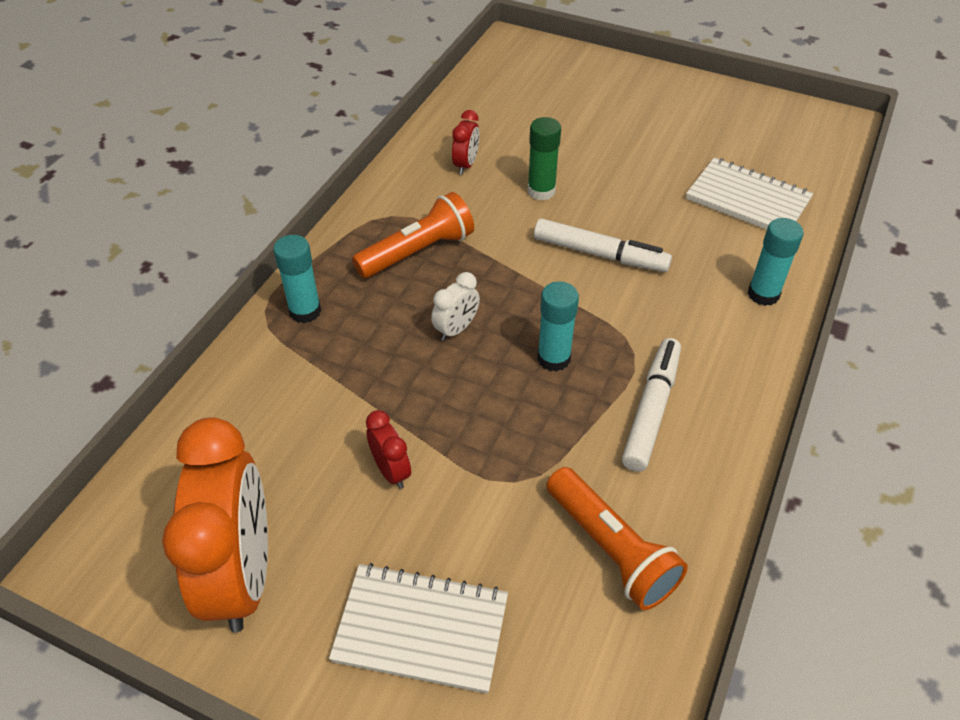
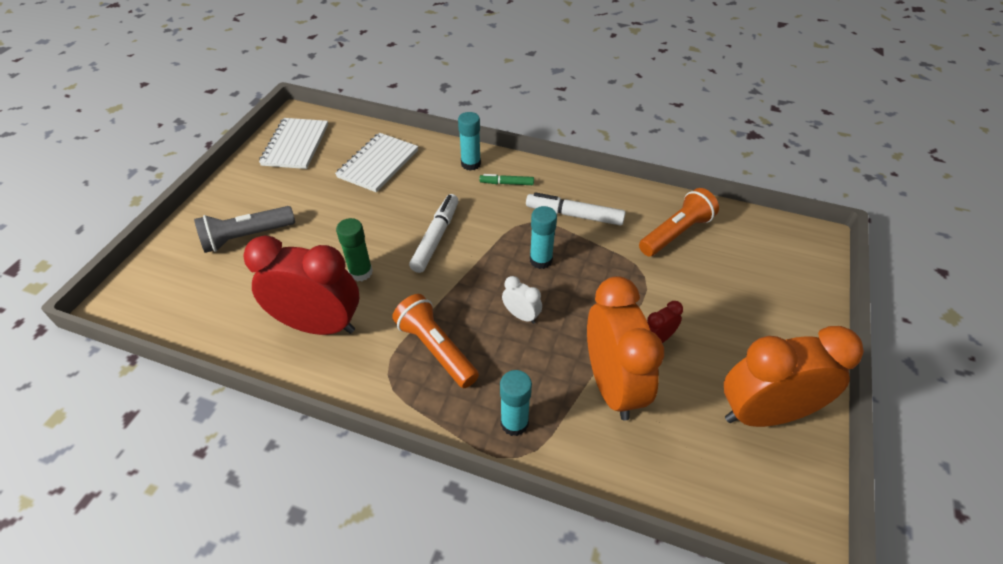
camera: 95 degrees left, 0 degrees up
(330, 407) = (612, 385): none -> orange clock
(421, 629) = (758, 312): white notebook -> white notebook (296, 145)
(466, 165) = (319, 325): red clock -> red clock, size x2.31
(601, 105) = (246, 237): none -> grey flashlight
(721, 333) = (507, 183): none -> green marker

